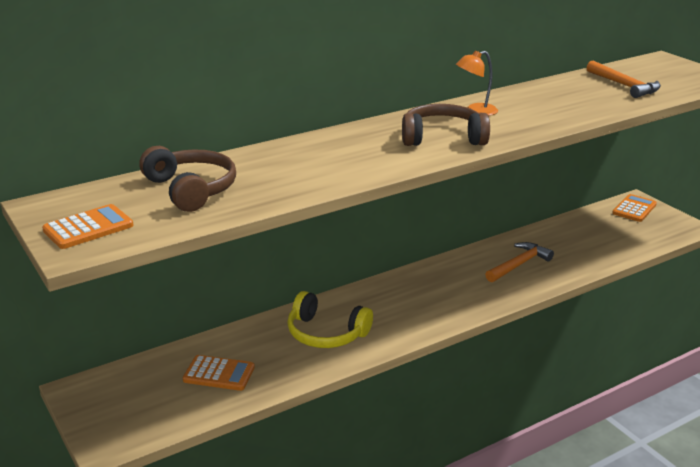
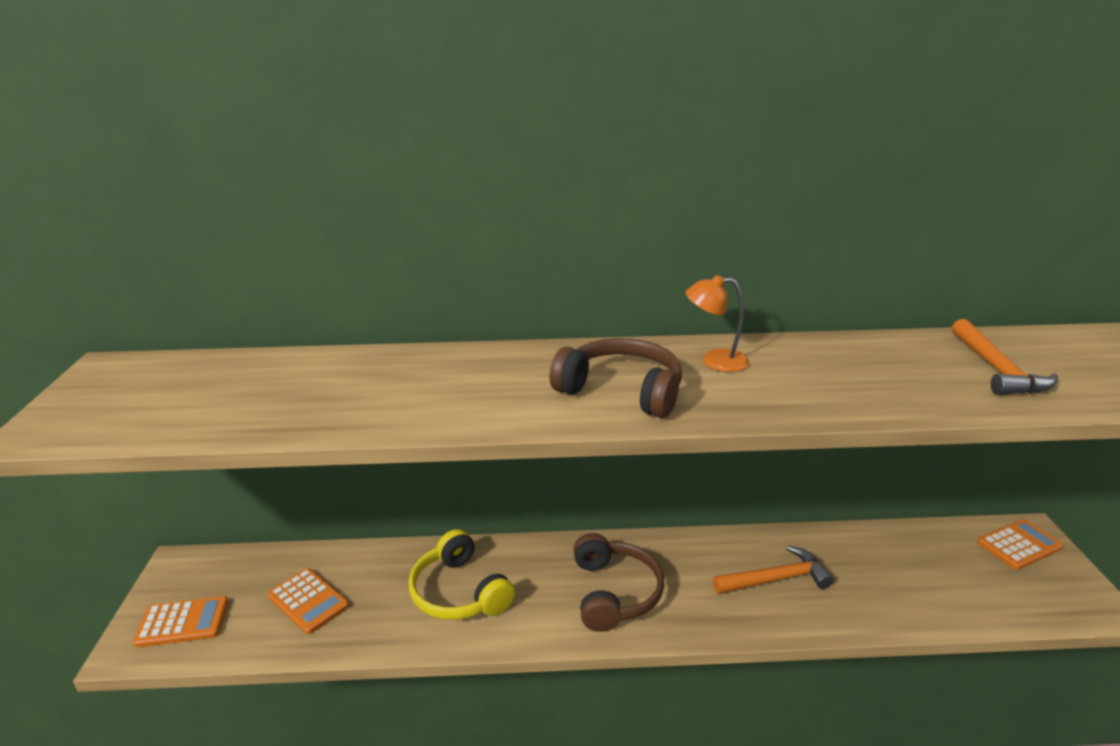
camera: 30 degrees right, 0 degrees up
(88, 228) = (93, 407): orange calculator -> orange calculator (183, 622)
(191, 189) = (251, 387): brown headphones -> brown headphones (614, 593)

